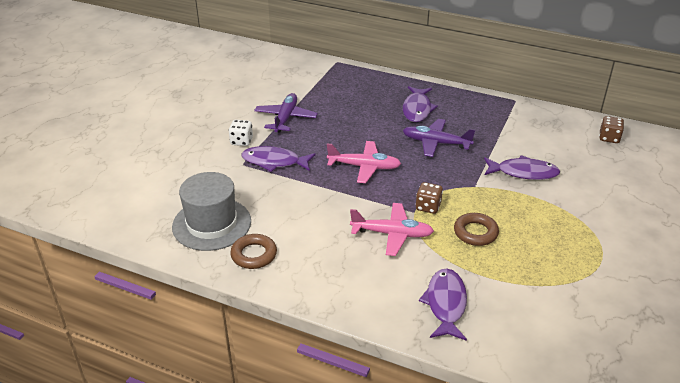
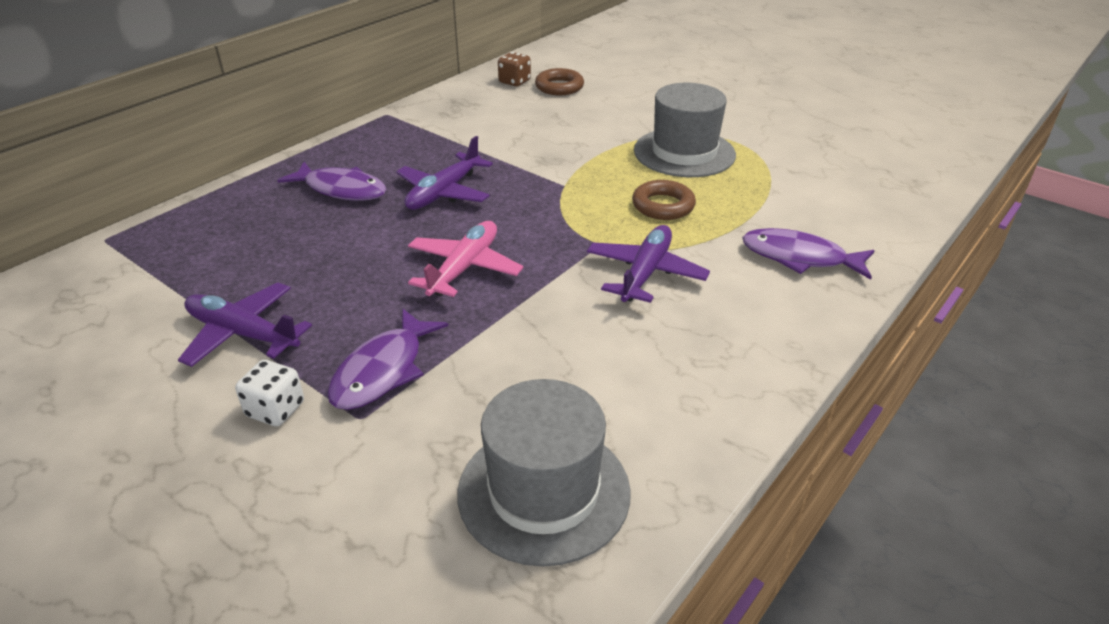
camera: 75 degrees left, 0 degrees up
(254, 255) = (657, 437): brown ring -> brown ring (559, 87)
(392, 234) = (645, 273): pink plane -> purple plane
(428, 207) = (593, 230): brown dice -> none
(523, 172) = (552, 146): purple fish -> none
(560, 235) = (684, 153): none -> grey hat

